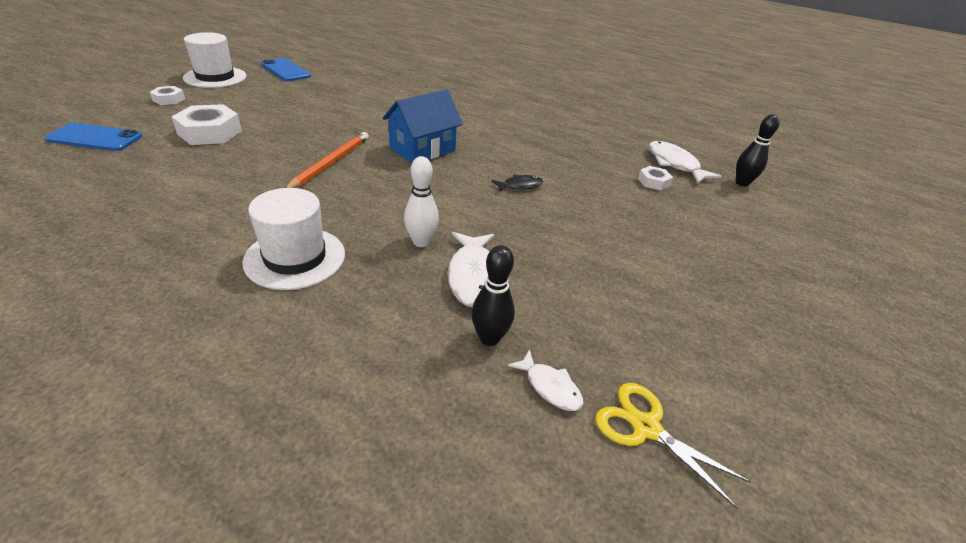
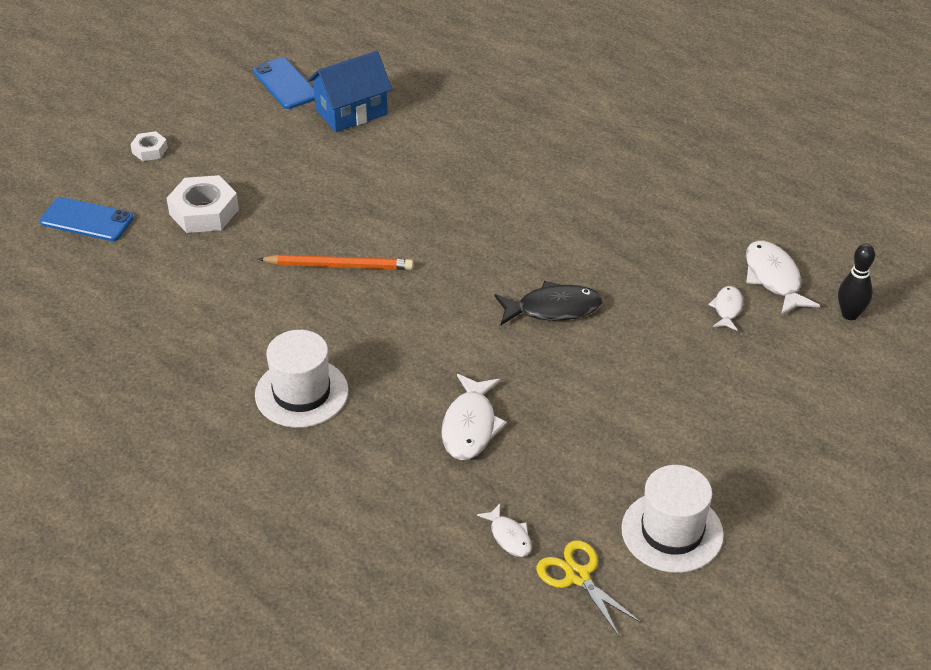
camera: 15 degrees right, 5 degrees up
(215, 77) = (197, 102): white hat -> white hat (672, 531)
(331, 163) = (339, 265): orange pencil -> orange pencil turned 60 degrees clockwise
(421, 242) = (425, 382): white bowling pin -> none
(422, 149) = (448, 245): blue house -> blue house (351, 112)
(489, 338) = (468, 489): black bowling pin -> none
(520, 186) = (553, 309): black fish -> black fish, size x1.74
(653, 182) = (727, 308): white nut -> white fish

